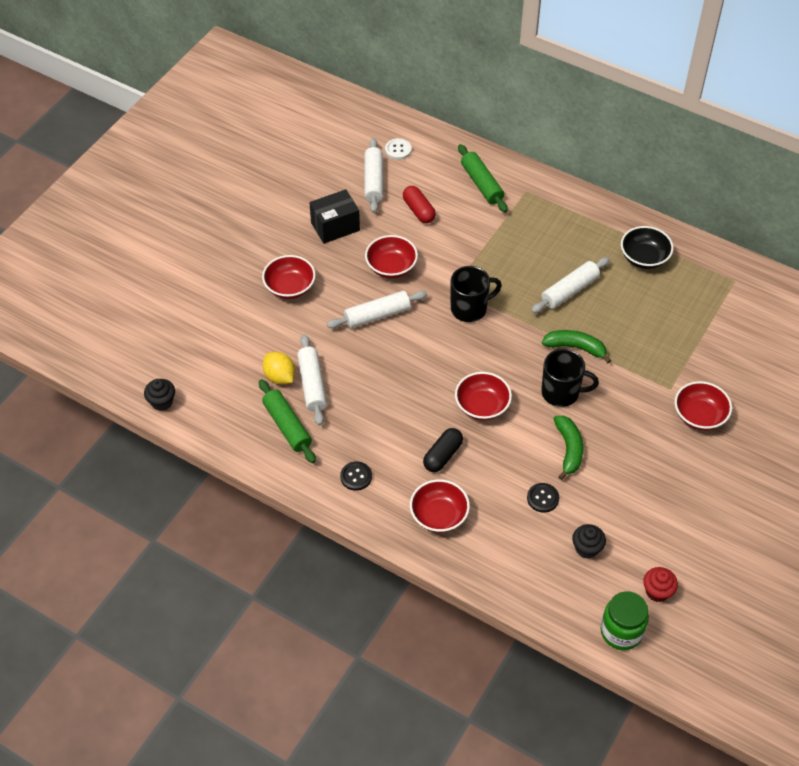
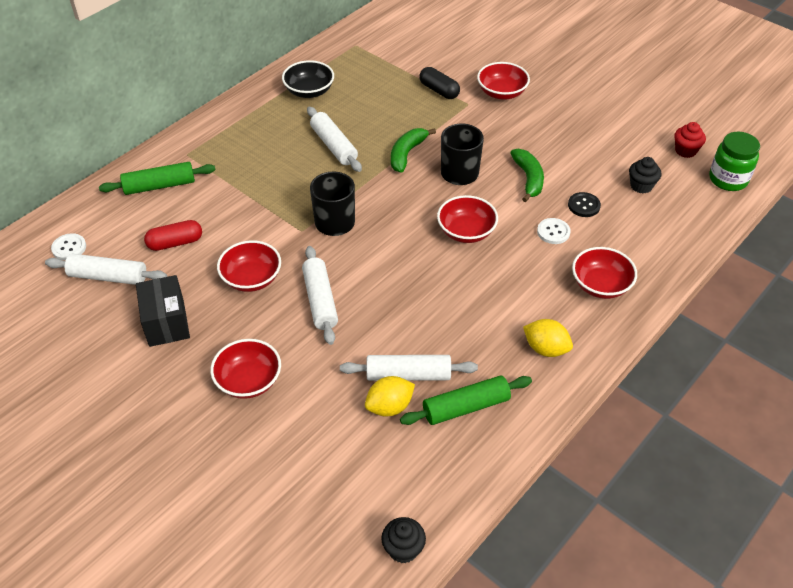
camera: 80 degrees left, 5 degrees down
(356, 476) = (545, 349): black button -> yellow lemon
(442, 455) = (525, 271): black capsule -> black capsule (439, 90)
(499, 474) = (553, 232): none -> white button
(569, 449) = (528, 179): green banana -> green banana turned 75 degrees clockwise

